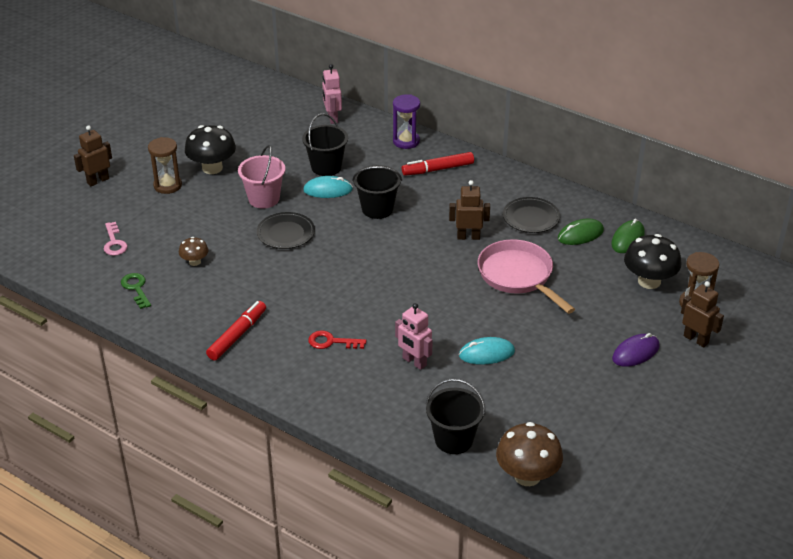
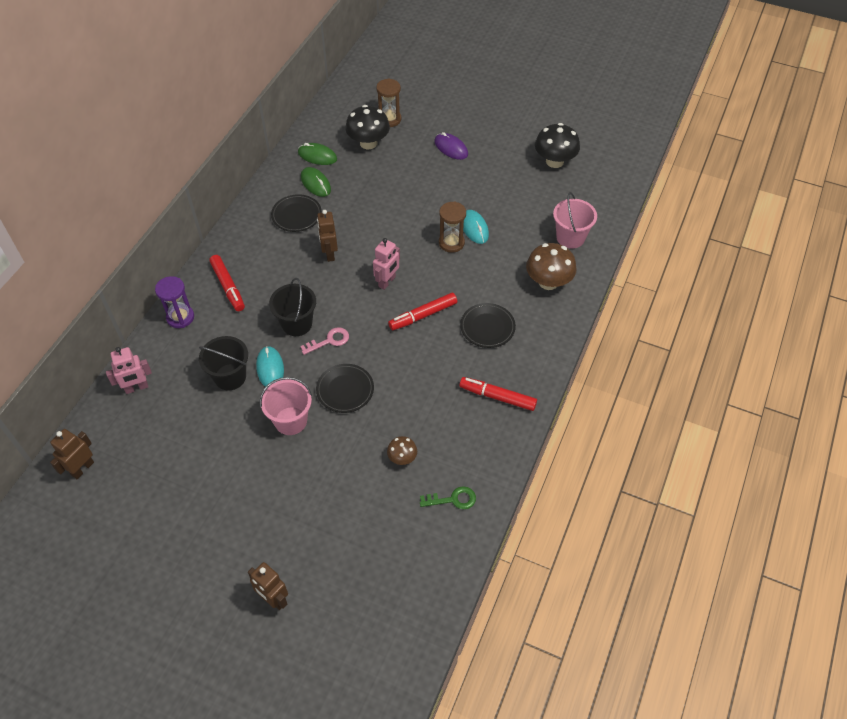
camera: 100 degrees left, 15 degrees up
(114, 243) = (385, 543): pink key -> pink key (329, 341)
(136, 288) = (453, 499): green key -> green key turned 150 degrees counterclockwise
(167, 185) = (276, 519): brown hourglass -> brown hourglass (451, 243)
(212, 168) = (239, 483): black mushroom -> black mushroom (554, 161)
(331, 342) = (487, 327): red key -> black plate
(363, 295) = (423, 315): none -> red marker
(414, 362) = (496, 270): pink robot -> pink robot (387, 281)
(454, 440) = (570, 237): black bucket -> pink bucket
(518, 276) = (377, 217): pink pan -> none
(527, 476) = (590, 196): brown mushroom -> brown mushroom (548, 282)
(696, 339) = (429, 118): brown robot -> brown robot (82, 468)

